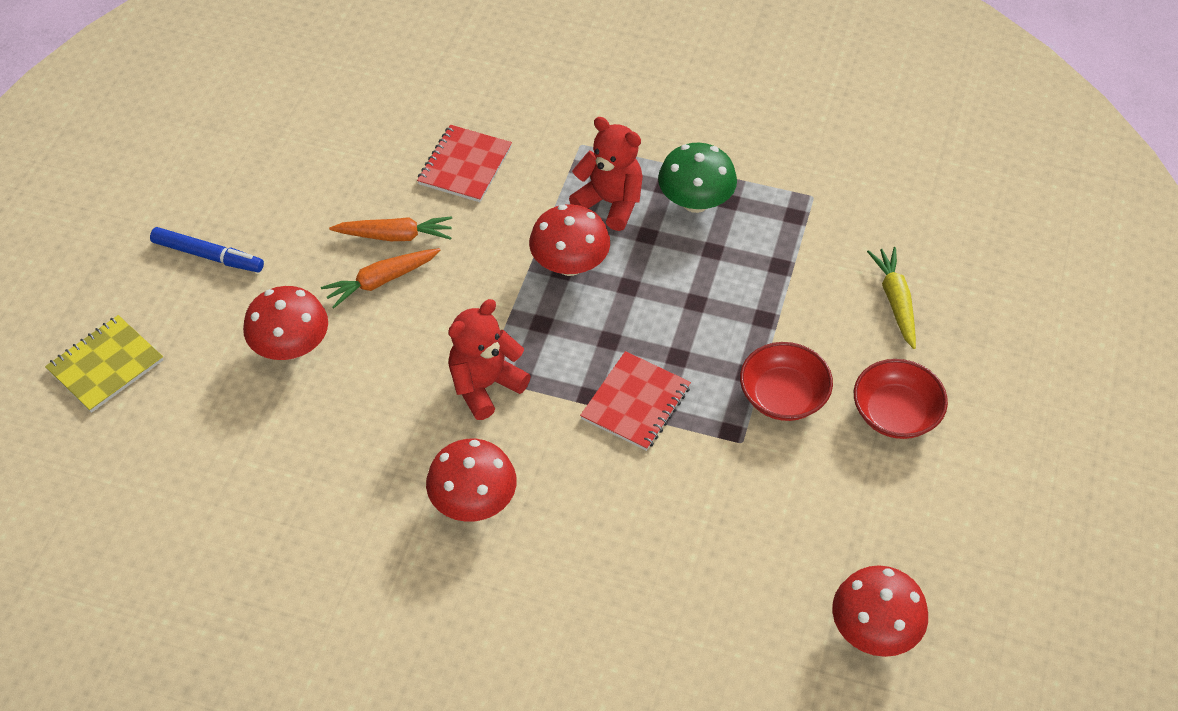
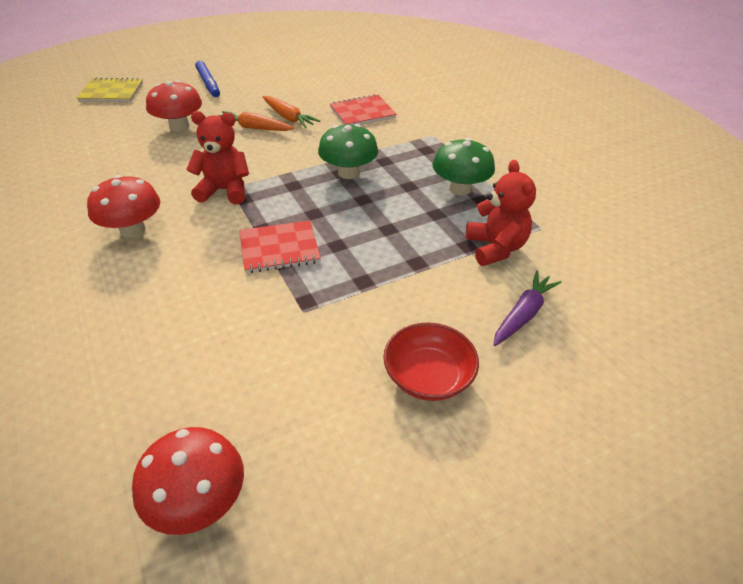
camera: 45 degrees right, 10 degrees down
(570, 264) = (348, 173): red mushroom -> green mushroom
(610, 203) = (411, 163): red teddy bear -> red teddy bear (495, 248)
(783, 396) = (367, 308): red bowl -> none
(895, 301) = (523, 314): yellow carrot -> purple carrot

